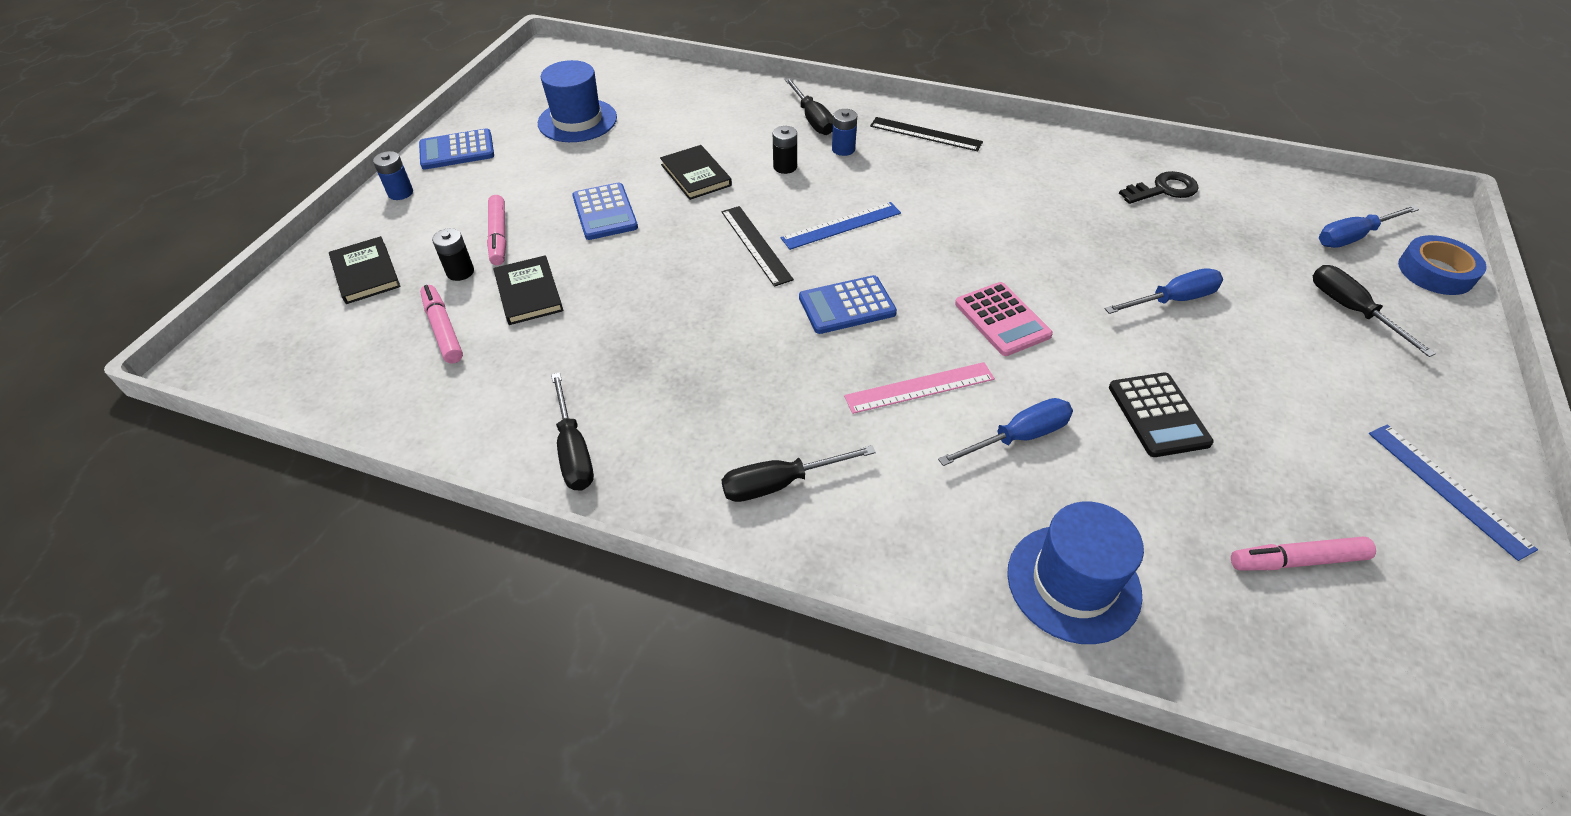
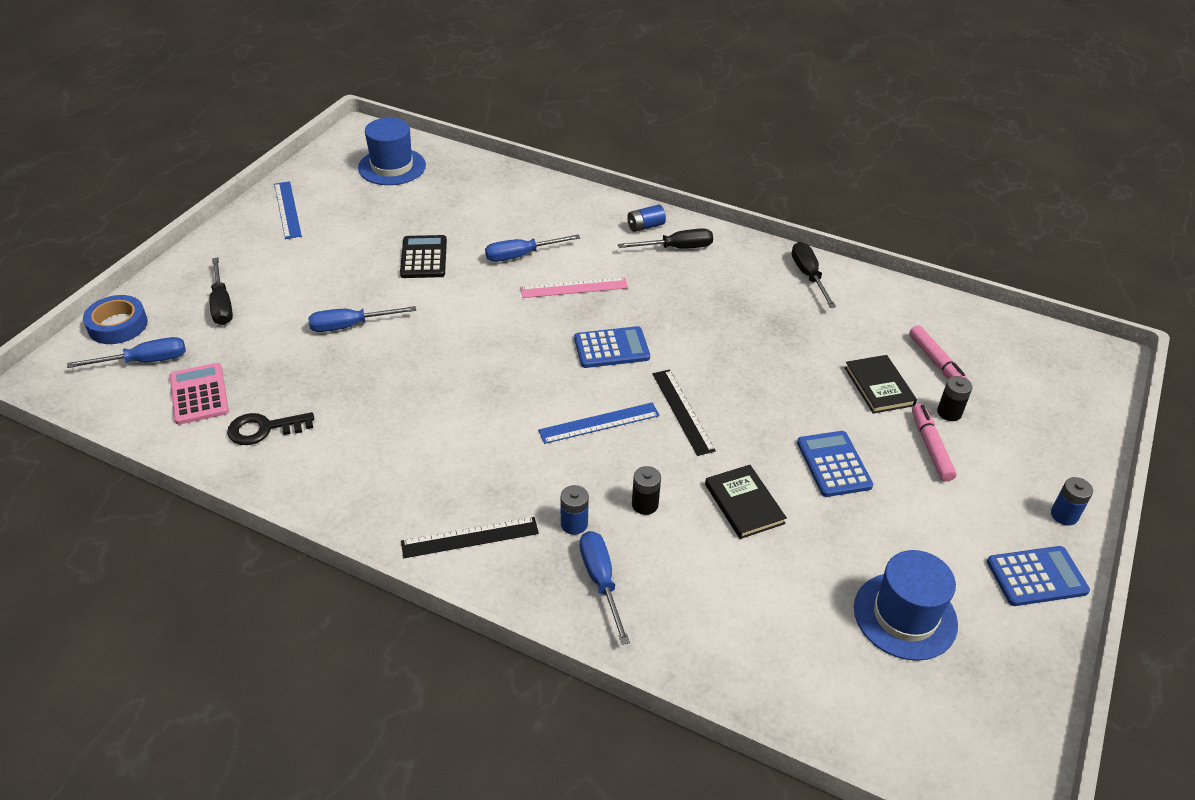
camera: 175 degrees left, 5 degrees down
(366, 273) = (1036, 421): black book -> none
(812, 119) = (601, 581): black screwdriver -> blue screwdriver
(838, 529) = (645, 226): none -> blue battery
(925, 134) = (470, 537): black ruler -> black ruler turned 45 degrees counterclockwise
(1002, 319) = (493, 325): pink calculator -> pink calculator (199, 394)
(1073, 583) = (526, 196): blue hat -> blue hat (392, 167)
(1297, 560) = (403, 192): pink marker -> none

